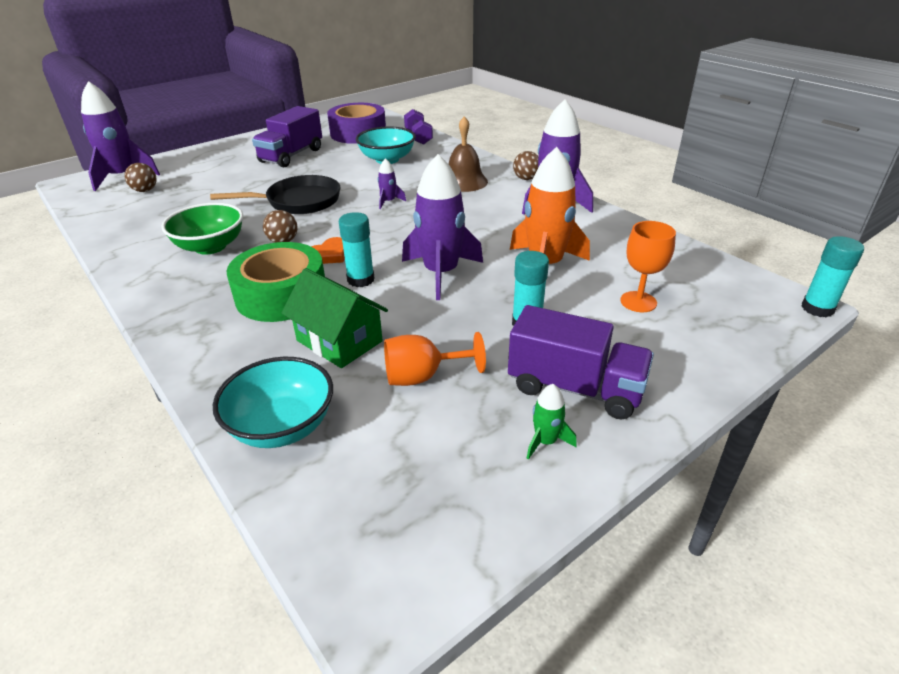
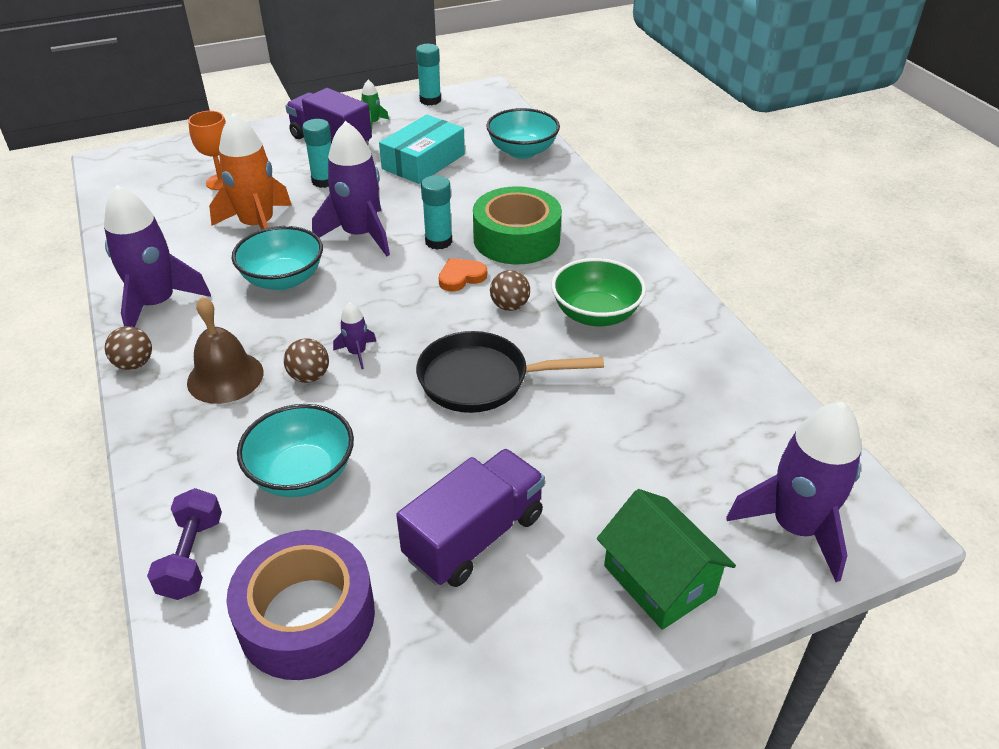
camera: 165 degrees left, 5 degrees up
(145, 190) = (731, 466): brown ball -> brown ball (309, 376)
(339, 341) = (474, 192): green house -> green house (659, 580)
(422, 376) = (423, 161): orange goblet -> turquoise box
(478, 231) = (283, 279): none -> turquoise bowl
(817, 308) = (101, 156): turquoise glue stick -> turquoise glue stick (430, 100)

